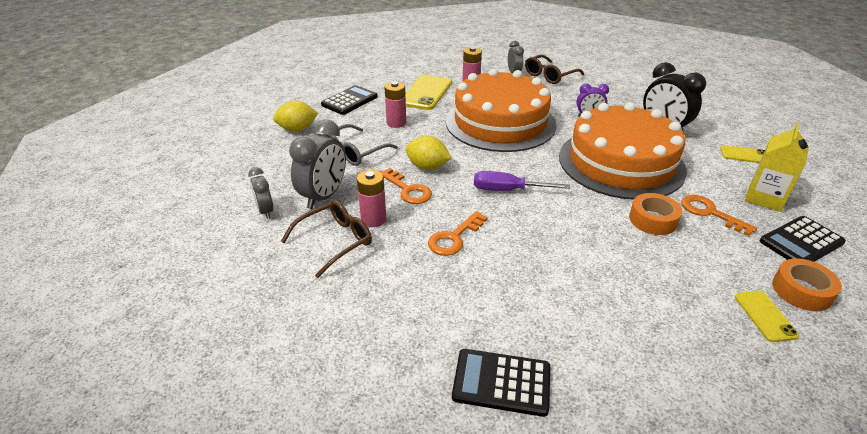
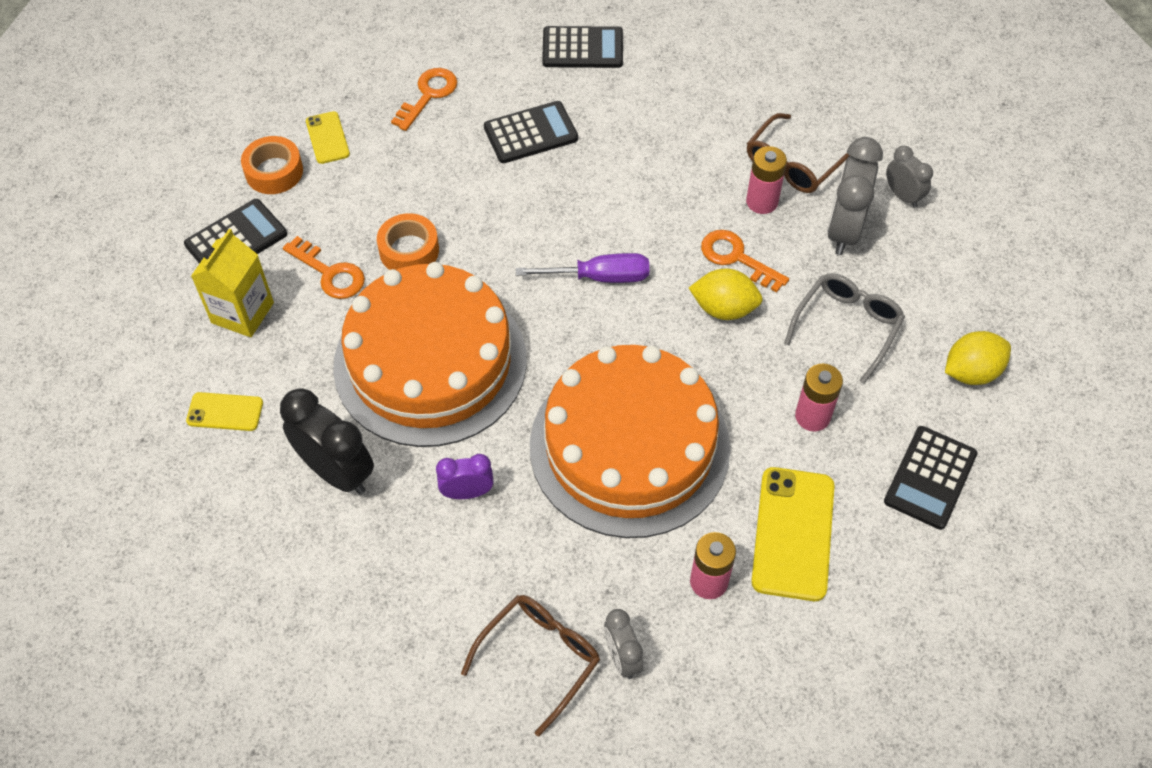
camera: 170 degrees right, 20 degrees up
(454, 238) = (655, 188): orange key -> orange key (428, 95)
(560, 294) = (531, 133): none -> black calculator

